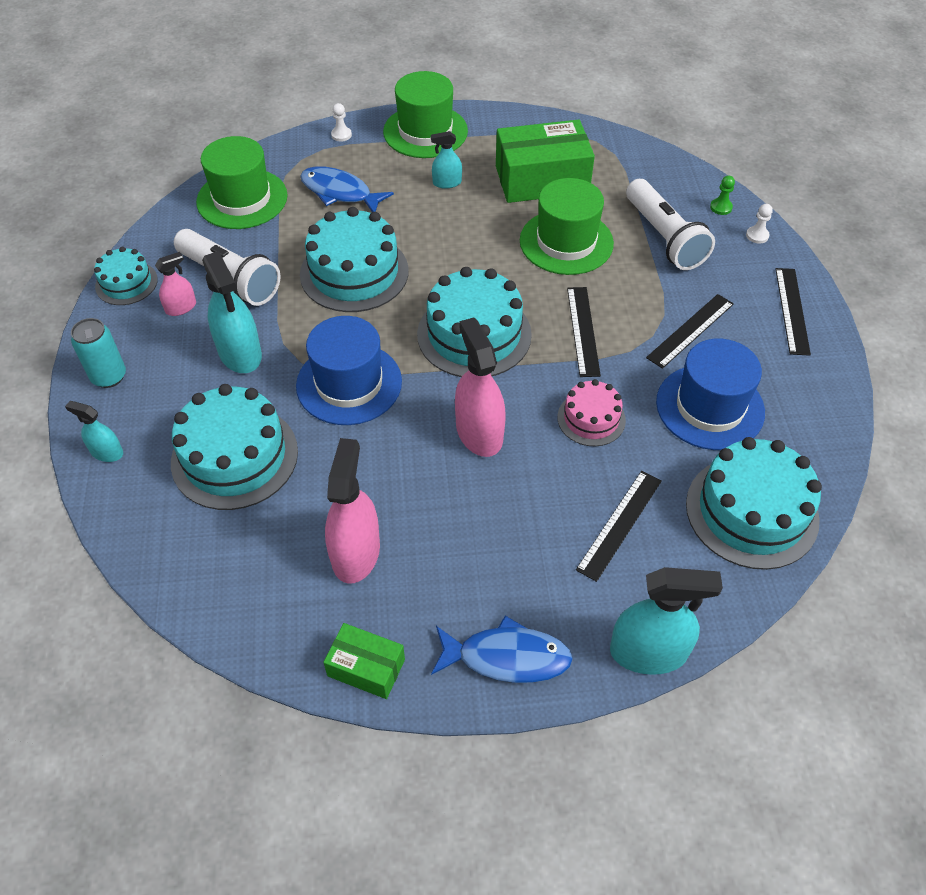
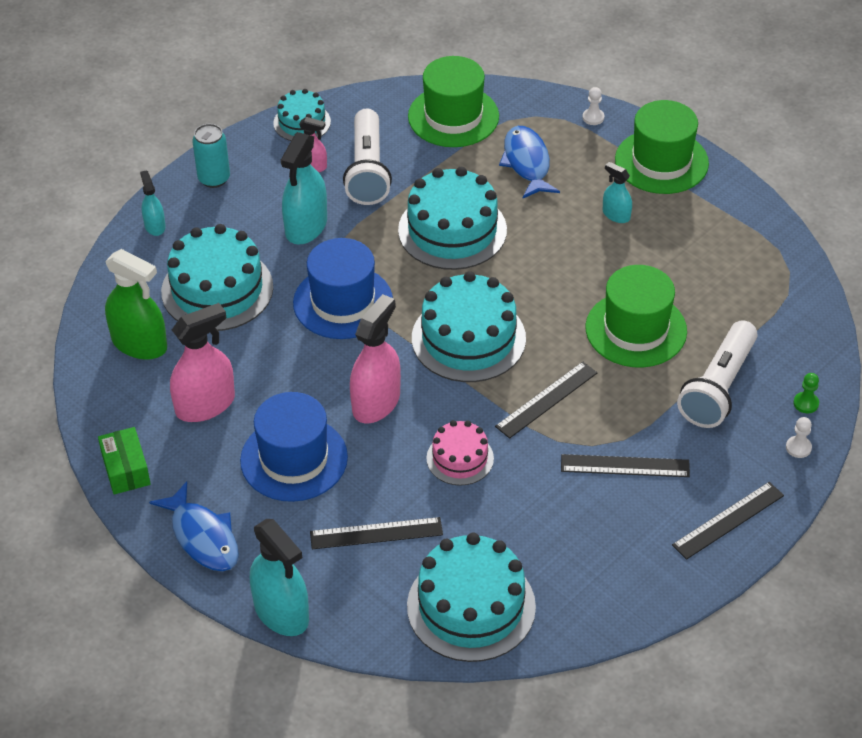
camera: 50 degrees right, 5 degrees down
(229, 556) = (139, 344): none -> green spray bottle
(542, 179) = (693, 268): green box -> none
(710, 407) = (552, 524): blue hat -> blue hat (294, 459)

